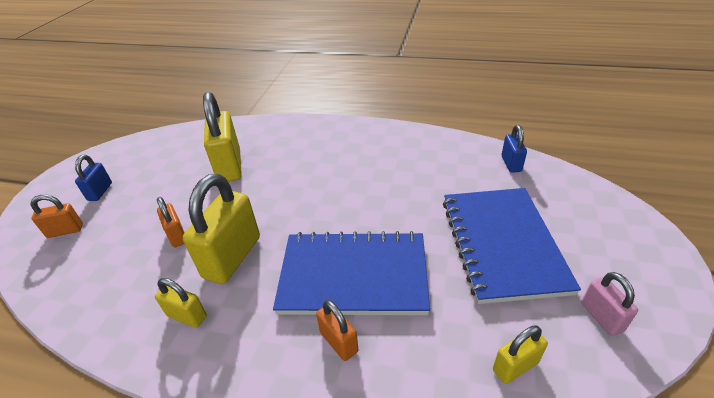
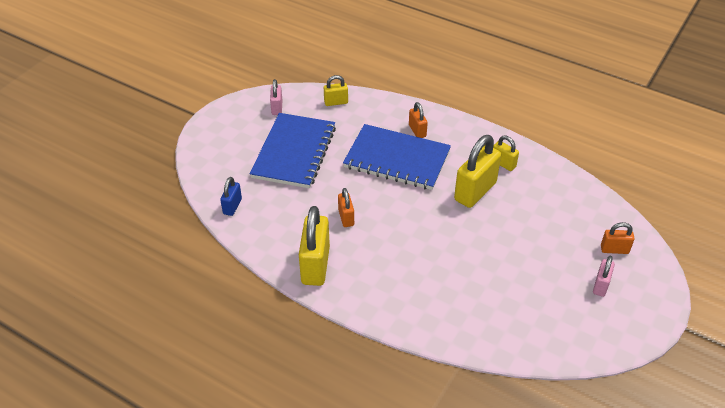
camera: 165 degrees left, 5 degrees up
(100, 191) = (601, 285): blue padlock -> pink padlock
(177, 235) = (518, 219): orange padlock -> orange padlock (346, 217)
(229, 166) = (477, 279): yellow padlock -> yellow padlock (315, 265)

